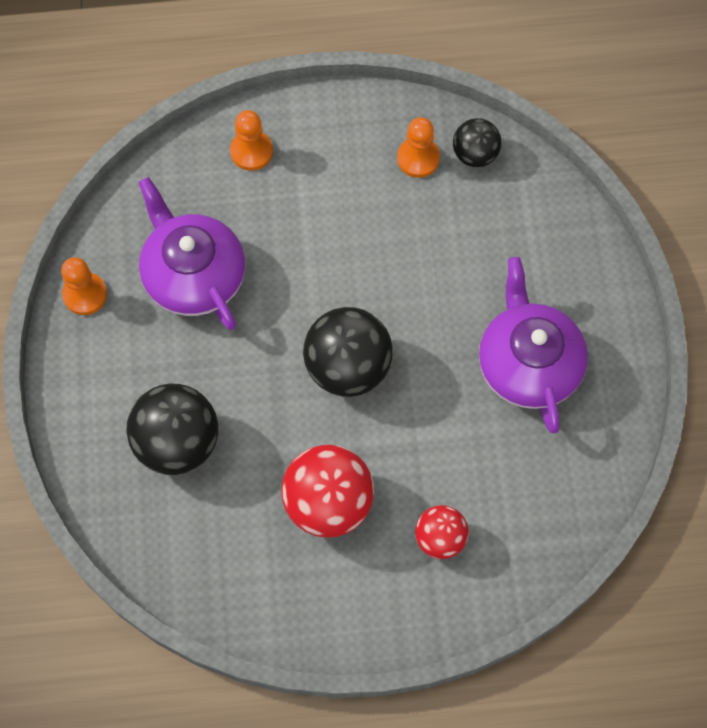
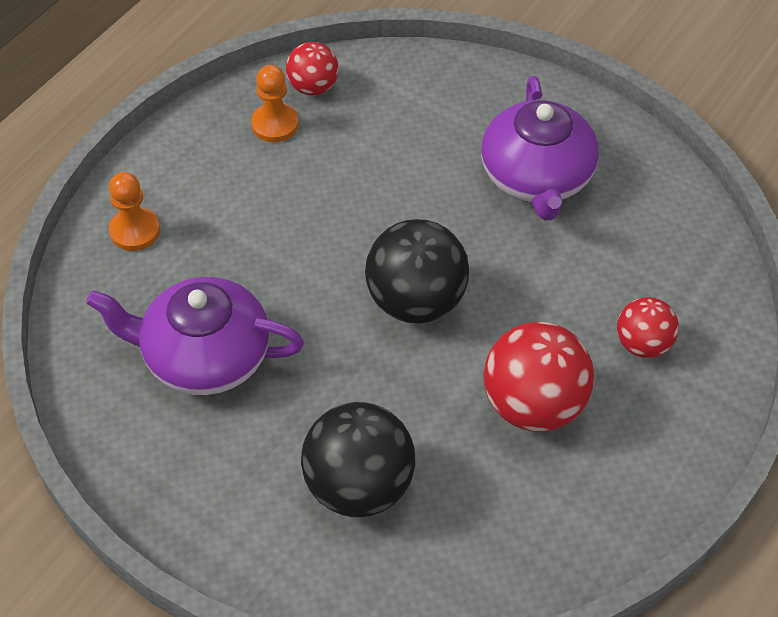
camera: 50 degrees left, 15 degrees down
(85, 294) = (127, 459): orange pawn -> none
(475, 154) = (313, 87): black ball -> red ball
(528, 364) = (537, 177): purple teapot -> purple teapot turned 120 degrees counterclockwise

